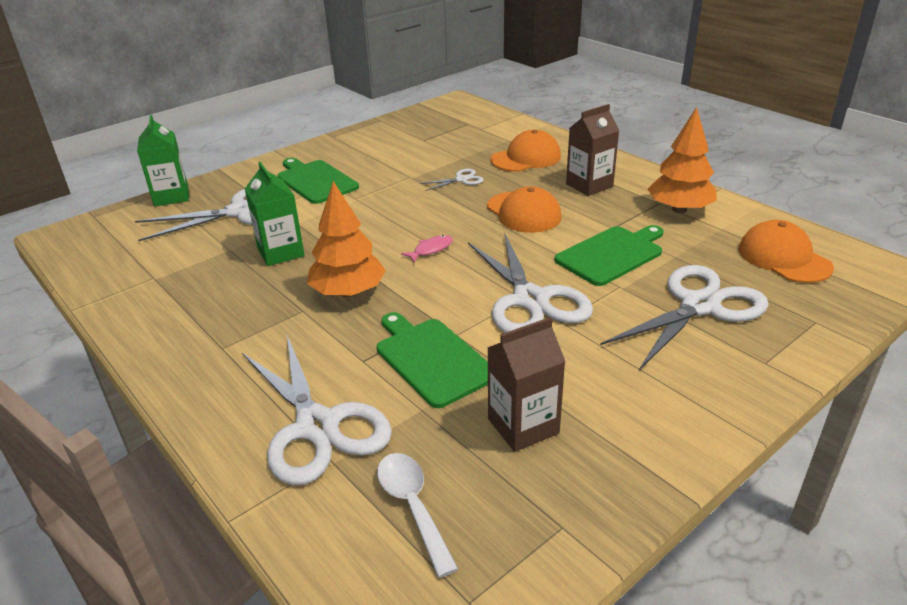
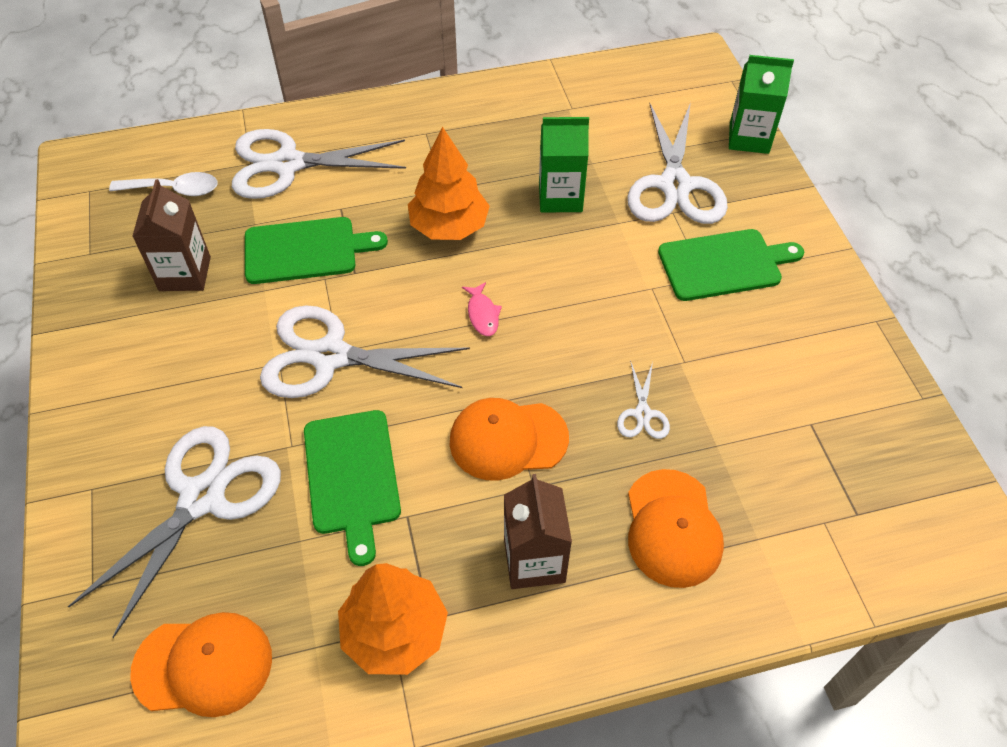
camera: 115 degrees right, 20 degrees up
(700, 306) = (203, 497): white scissors -> white scissors turned 135 degrees counterclockwise

